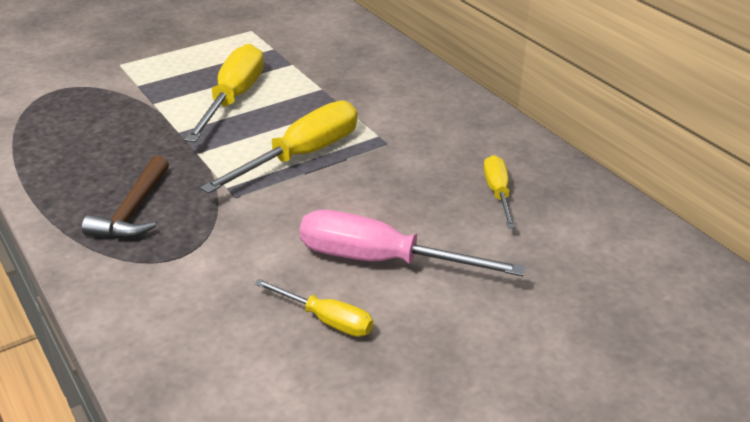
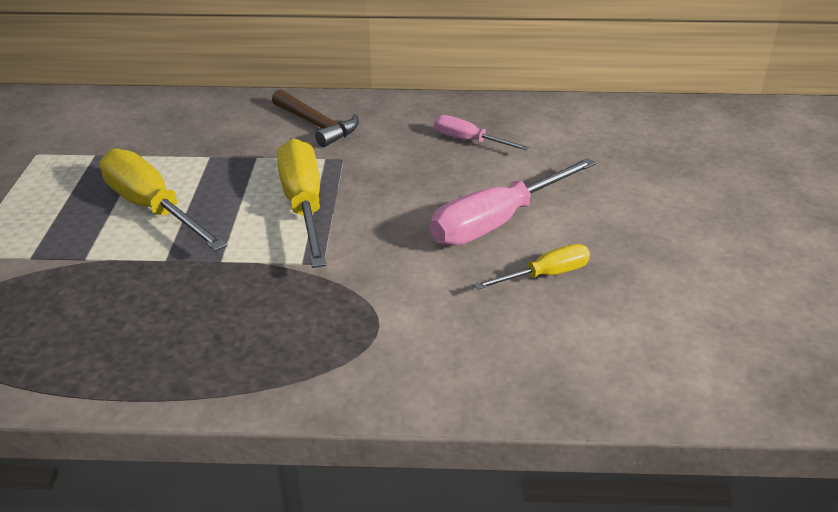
camera: 55 degrees left, 0 degrees up
(133, 210) = (270, 331): brown hammer -> brown hammer (316, 125)
(497, 193) = (469, 141): yellow screwdriver -> pink screwdriver

